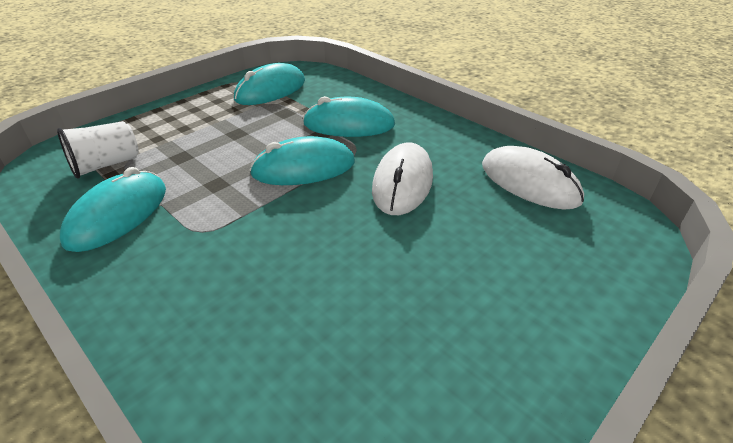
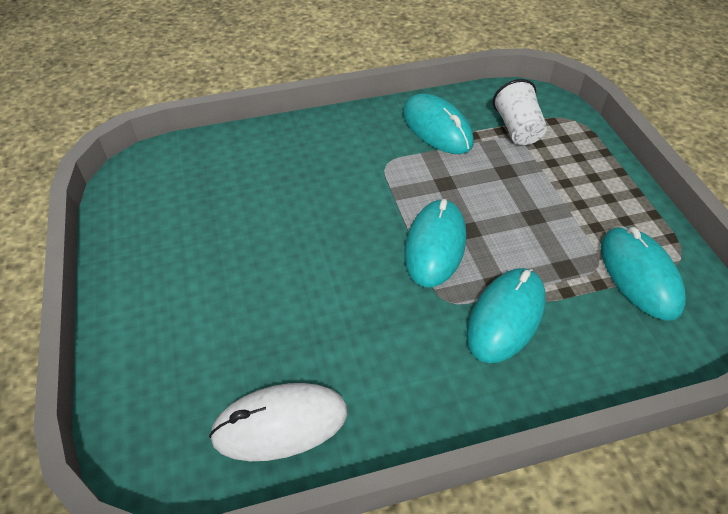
camera: 120 degrees right, 10 degrees up
(402, 183) = (360, 309): white mouse -> none

